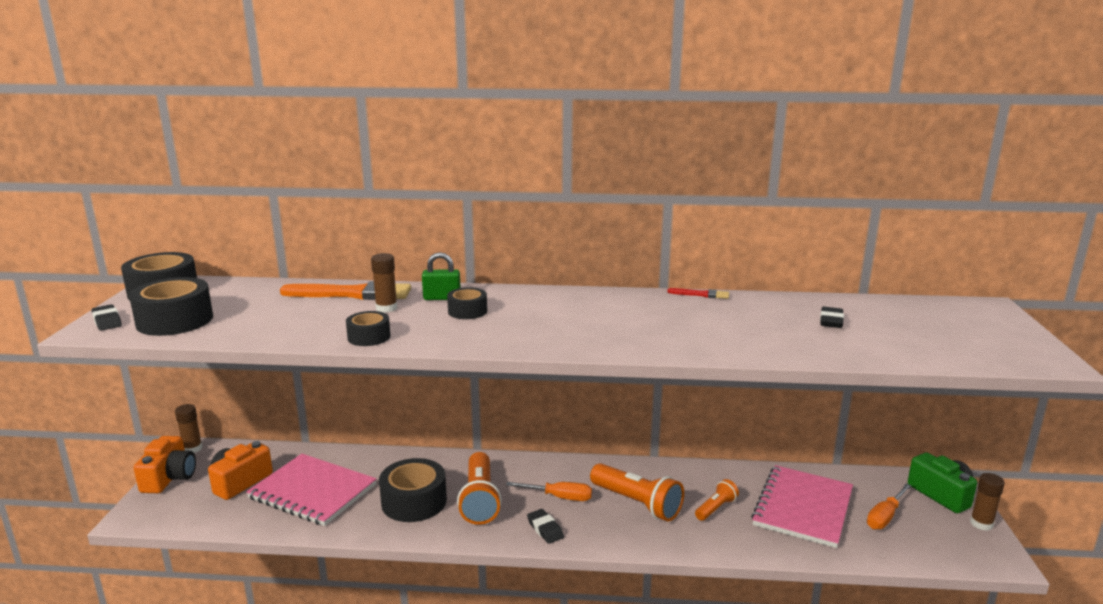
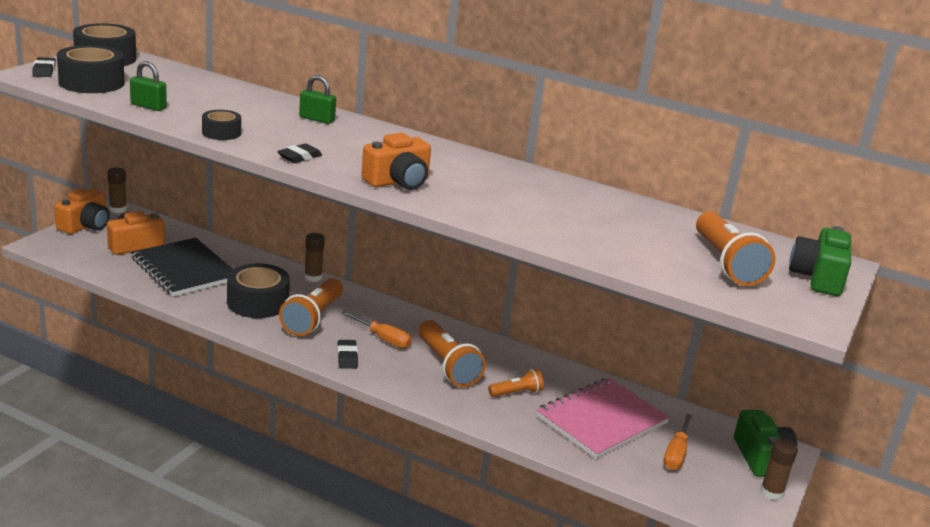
camera: 20 degrees right, 5 degrees up
(263, 329) = (148, 106): none -> green padlock
(312, 491) = (184, 269): pink notebook -> black notebook
(352, 294) = (247, 97): orange brush -> none
(386, 308) = (261, 115): brown glue stick -> brown glue stick (313, 277)
(467, 311) = (324, 135): black tape -> none
(588, 338) = (398, 181): none -> orange camera
(701, 294) = (555, 177): red brush -> none
(831, 321) = (646, 230): black eraser -> black eraser (299, 157)
(885, 517) = (676, 454): orange screwdriver -> orange screwdriver turned 45 degrees counterclockwise
(924, 331) = (726, 263): none -> orange flashlight
(995, 322) = (818, 278): none -> green camera

